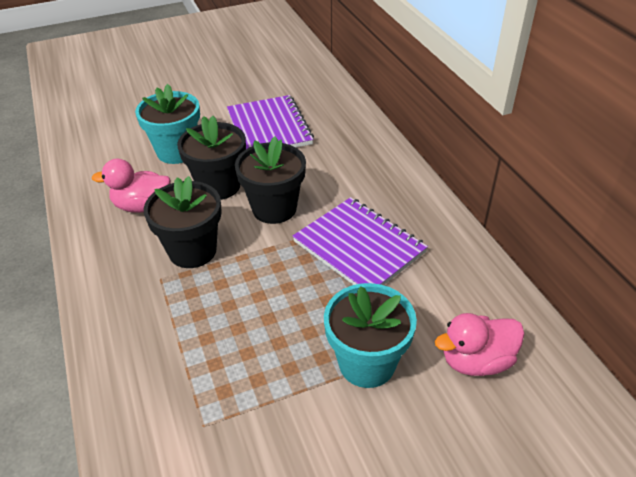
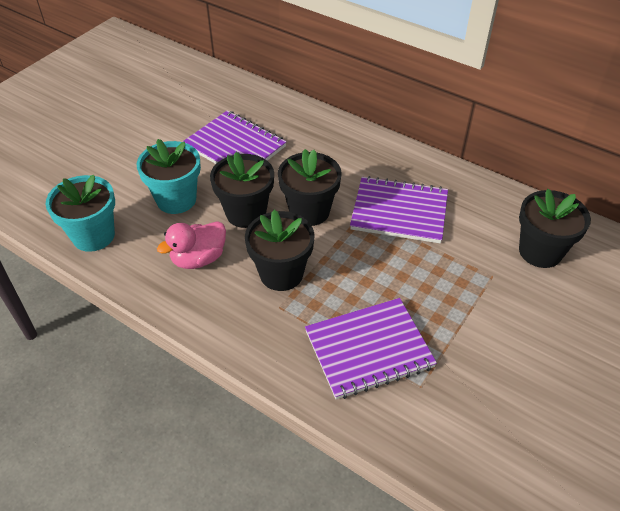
camera: 35 degrees left, 5 degrees up
(194, 360) = (369, 349): none -> purple notebook
(367, 363) = (480, 288): turquoise flower pot -> turquoise flower pot (93, 236)
(476, 361) = (540, 251): pink duck -> black flower pot

